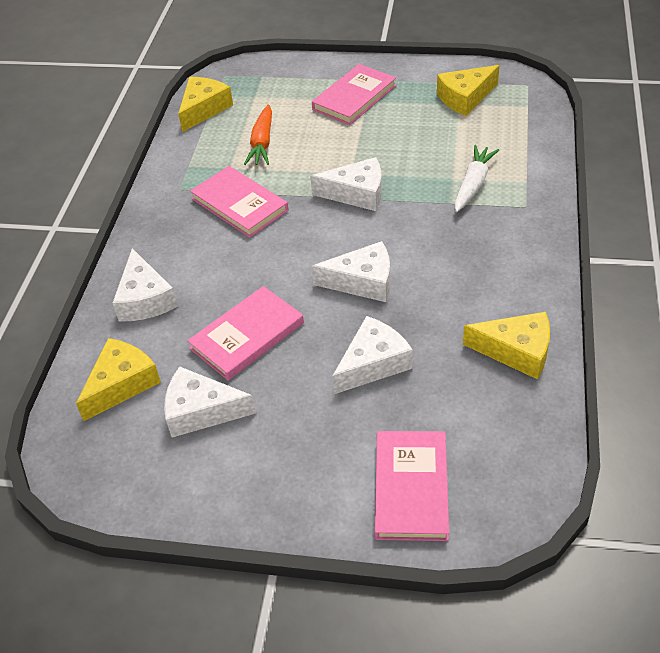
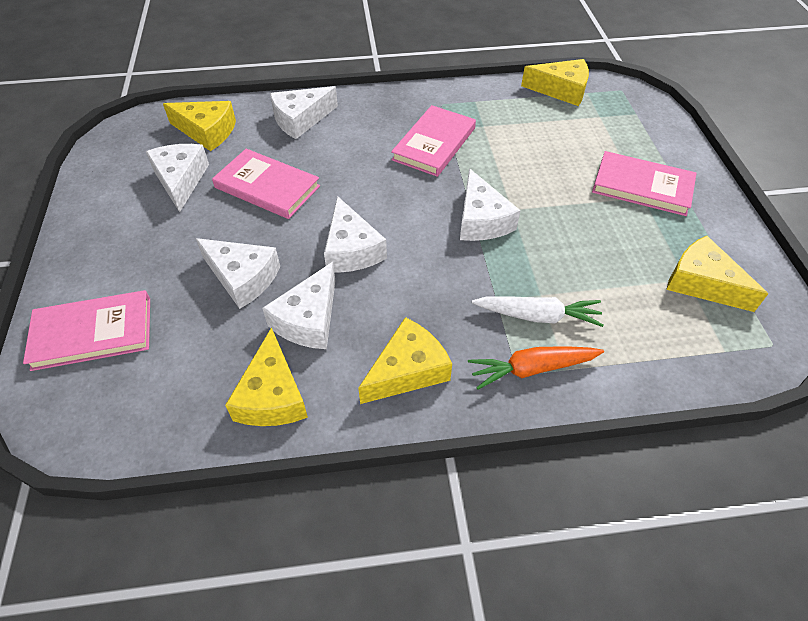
camera: 70 degrees right, 5 degrees up
(262, 143) = (530, 137): orange carrot -> orange carrot (532, 369)
(439, 320) = (308, 319): none -> white cheese
(509, 265) = (408, 370): none -> yellow cheese

